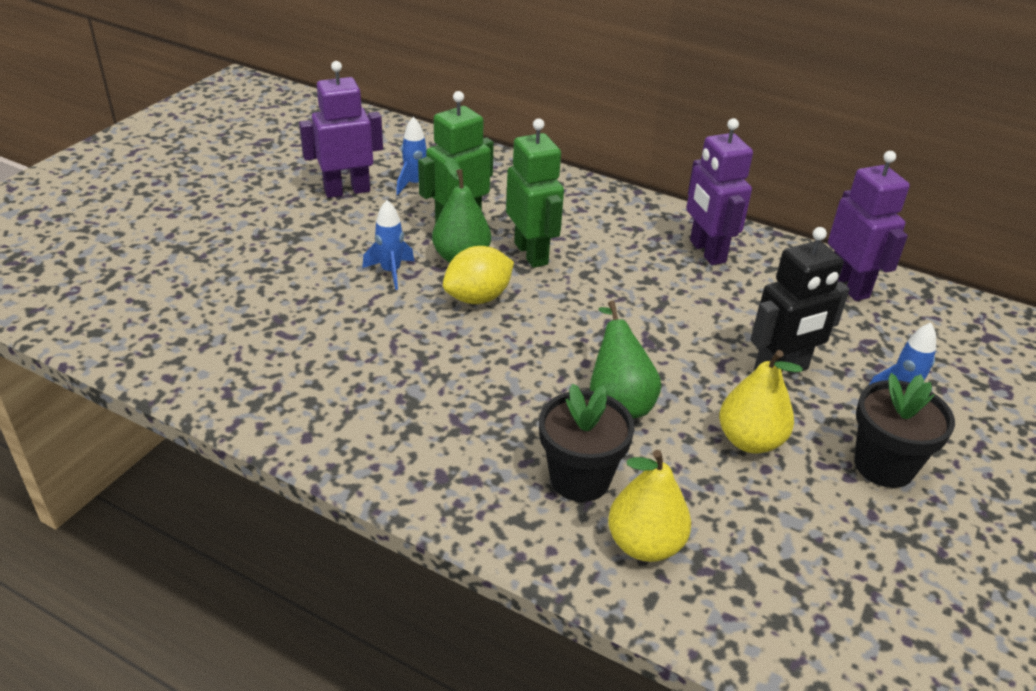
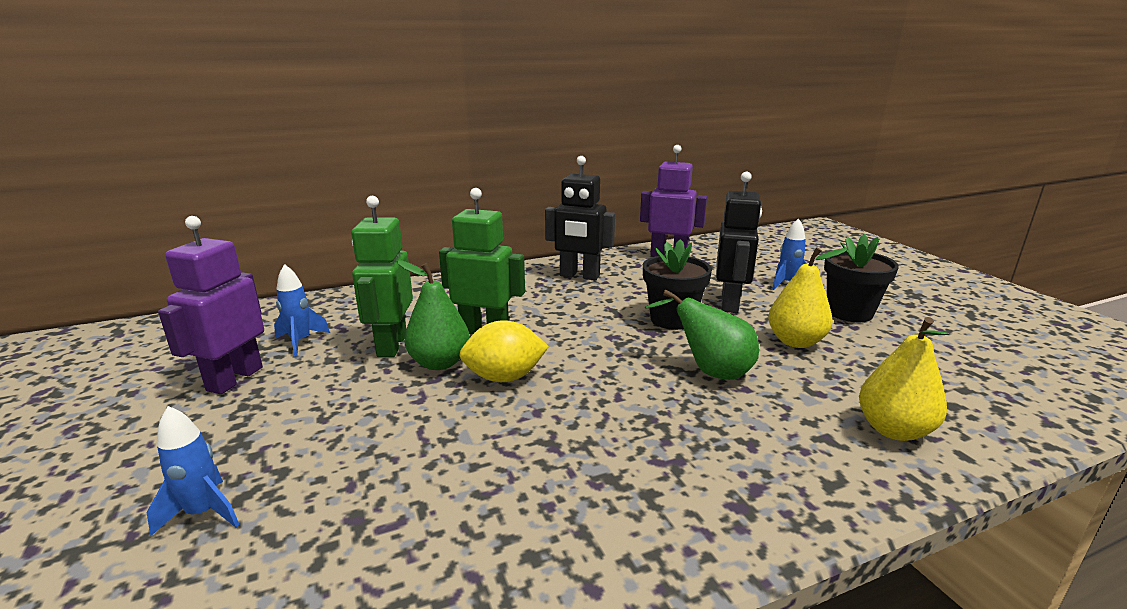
camera: 50 degrees left, 15 degrees down
(391, 272) = (399, 406): blue rocket -> blue rocket (203, 513)
(478, 298) = (504, 377): yellow lemon -> yellow lemon turned 75 degrees clockwise
(580, 478) = (793, 427): black flower pot -> black flower pot (672, 319)
(707, 251) = (579, 276): purple robot -> black robot

